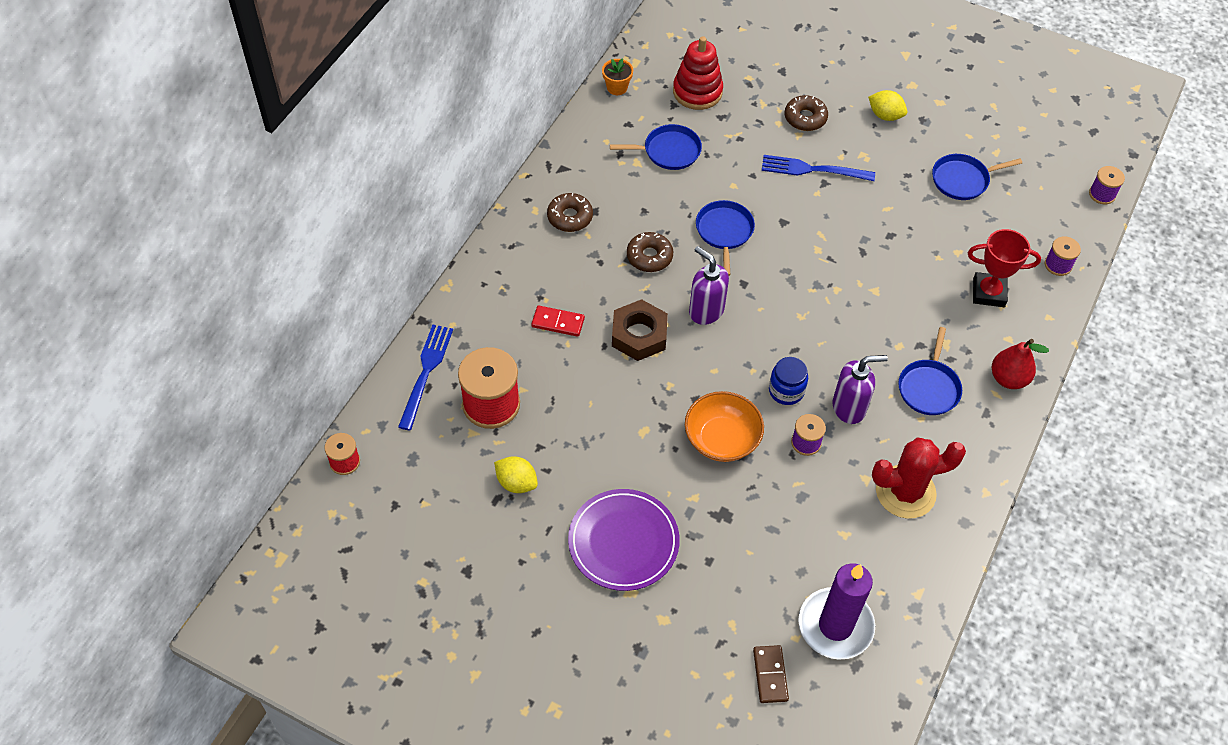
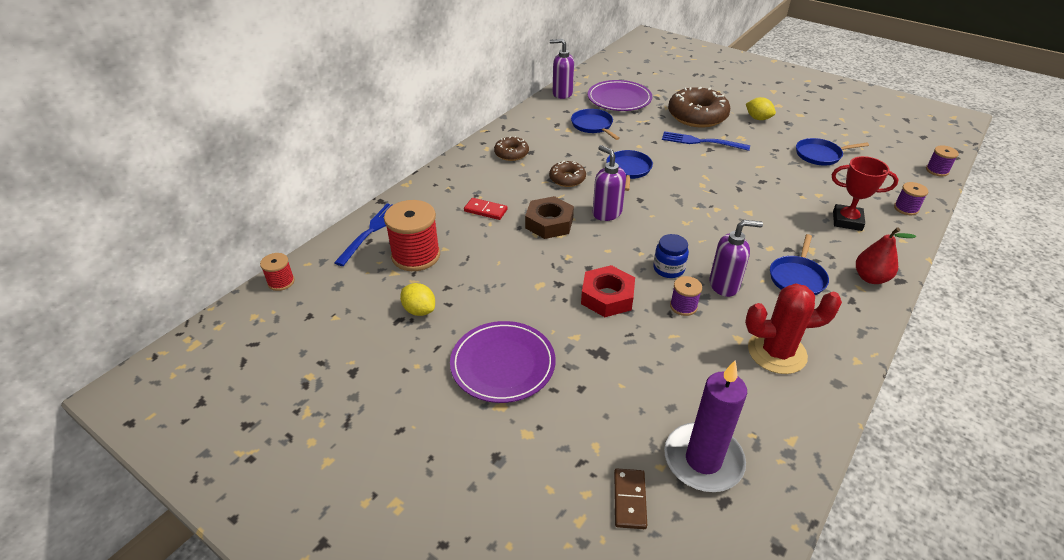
camera: 10 degrees right, 15 degrees down
(617, 87) = (562, 93): orange flower pot -> purple soap dispenser
(668, 151) = (593, 125): blue pan -> blue pan turned 120 degrees counterclockwise
(697, 92) = (619, 99): red stacking toy -> purple plate
(721, 439) = (607, 297): orange bowl -> red nut
(805, 118) = (697, 116): brown donut -> brown donut, size x1.87

